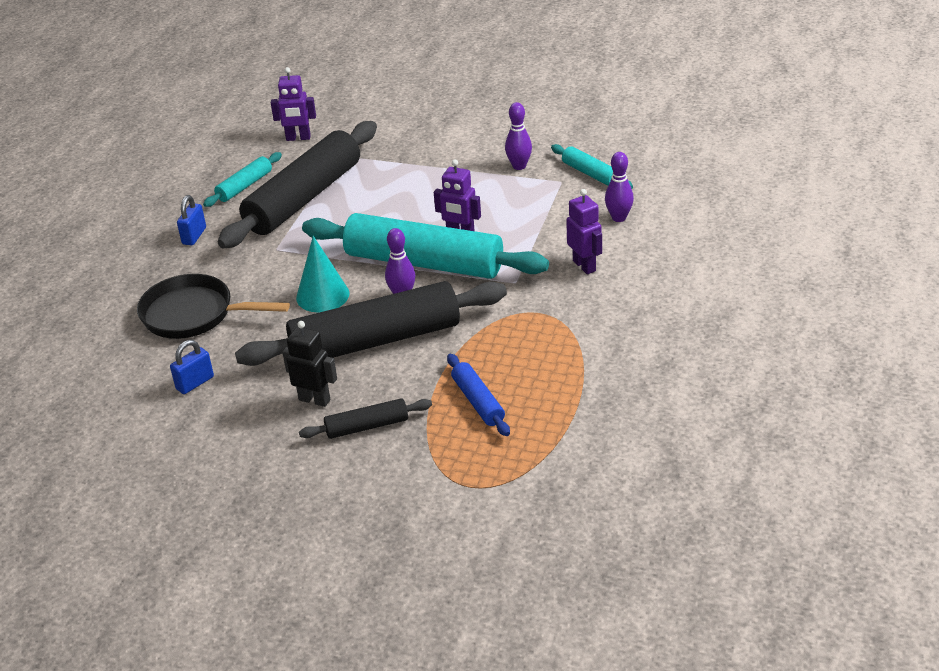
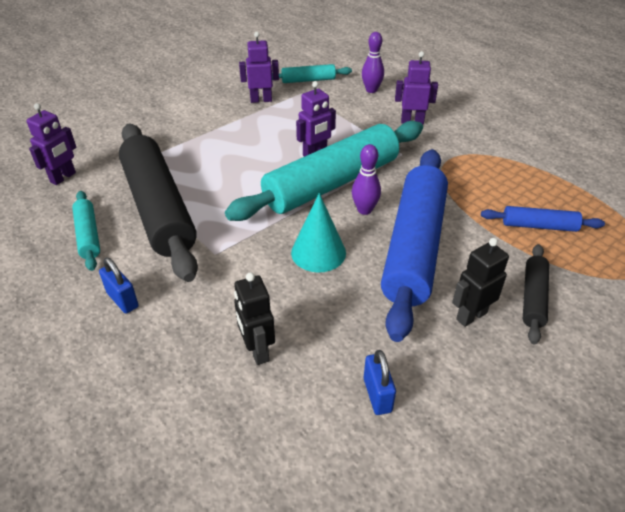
camera: 60 degrees left, 5 degrees up
(194, 314) = (257, 351): black pan -> black robot
(376, 341) = (414, 247): black rolling pin -> blue rolling pin
(519, 166) = (261, 100): purple bowling pin -> purple robot

